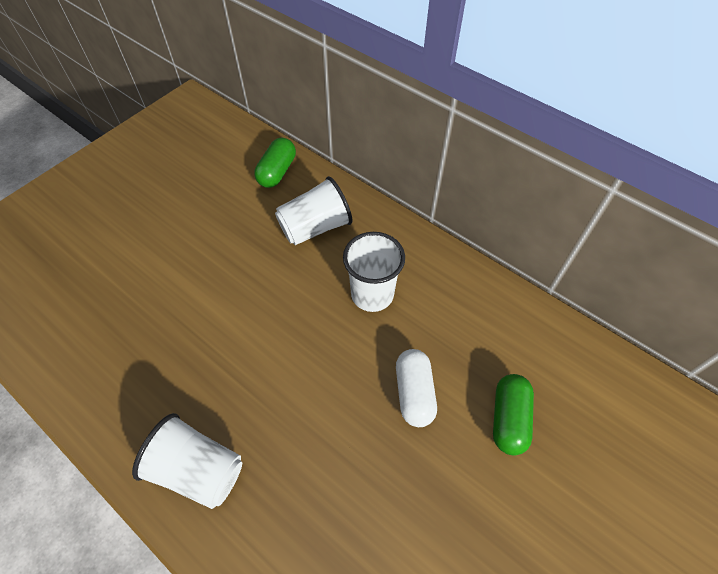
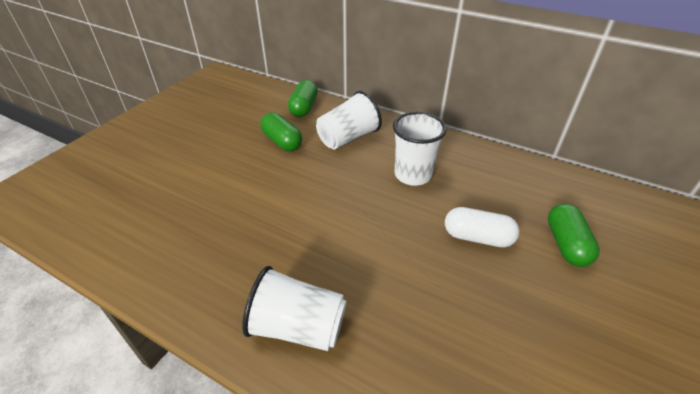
camera: 10 degrees left, 15 degrees down
(239, 222) = (282, 141): none -> green capsule
(414, 393) = (477, 237): white capsule -> white capsule turned 60 degrees counterclockwise

